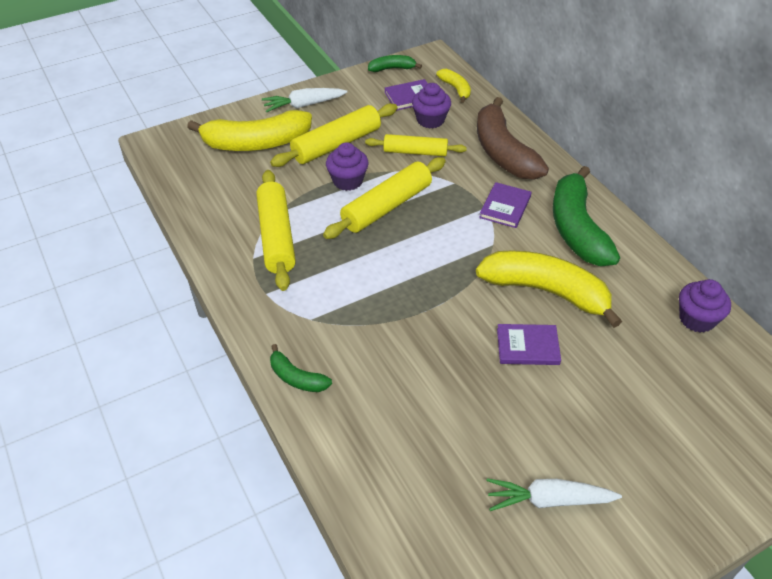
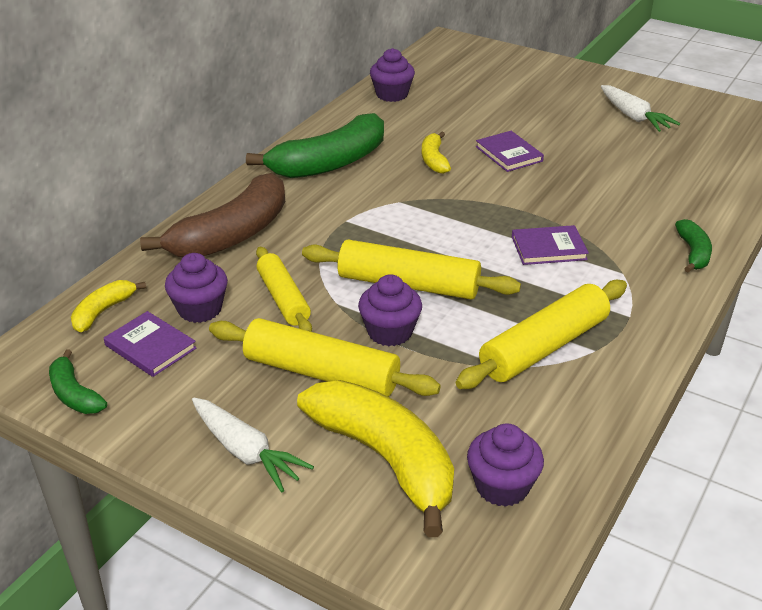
camera: 120 degrees left, 10 degrees down
(201, 172) = (502, 486): none -> purple cupcake
(505, 207) = (333, 209): purple book -> purple book (548, 248)
(546, 291) = (434, 160): yellow banana -> yellow banana, size x0.48

